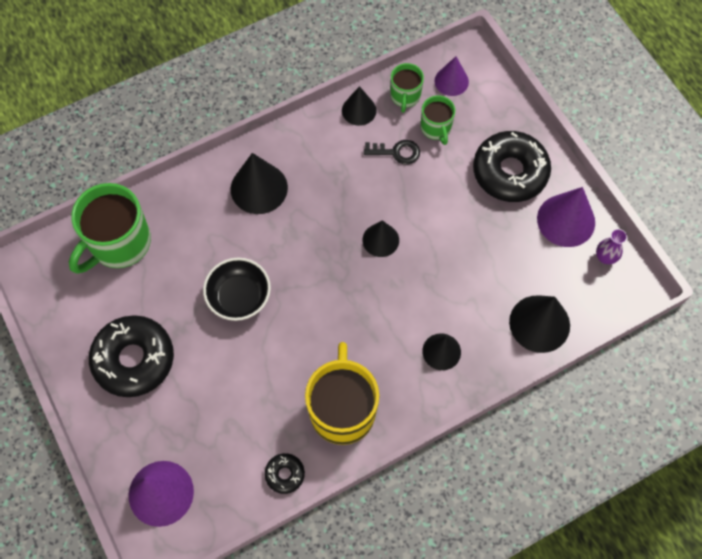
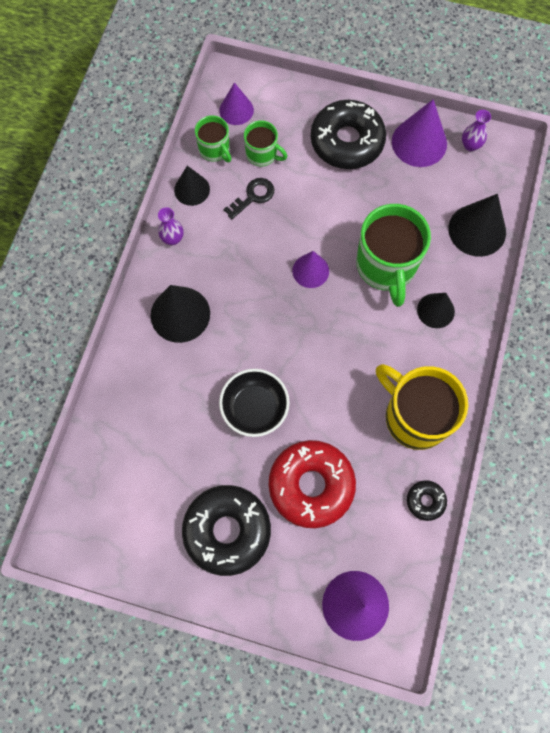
camera: 45 degrees left, 5 degrees up
(119, 243) = (117, 456): green mug -> green mug (386, 266)
(219, 385) = (311, 485): none -> red donut
(309, 133) = (173, 239): none -> purple vase
(380, 240) = (310, 271): black cone -> purple cone

